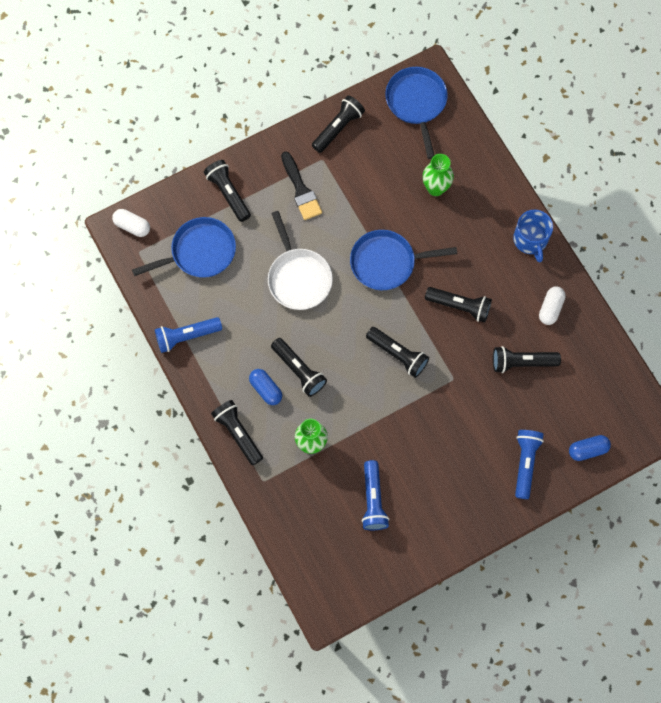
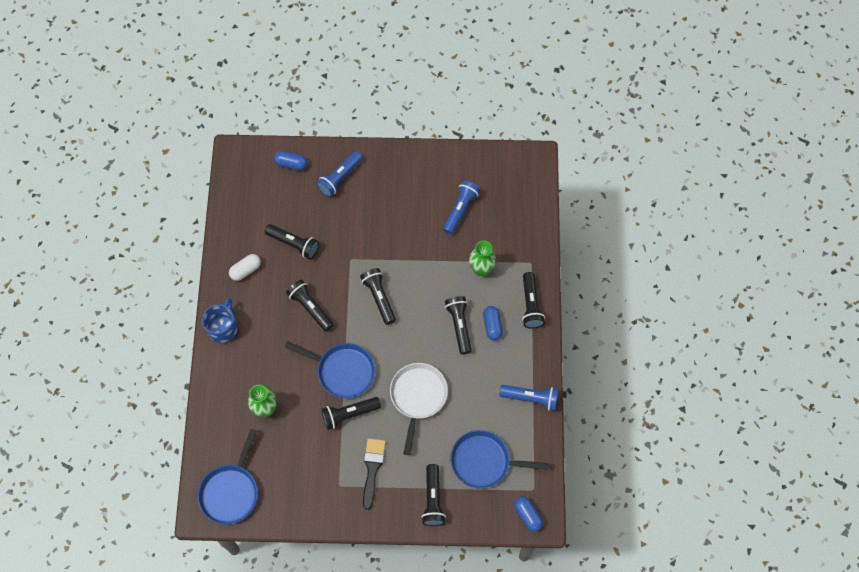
camera: 150 degrees left, 5 degrees down
(132, 226) = (527, 515): white capsule -> blue capsule
(338, 128) = (308, 506): black flashlight -> black flashlight (349, 414)

